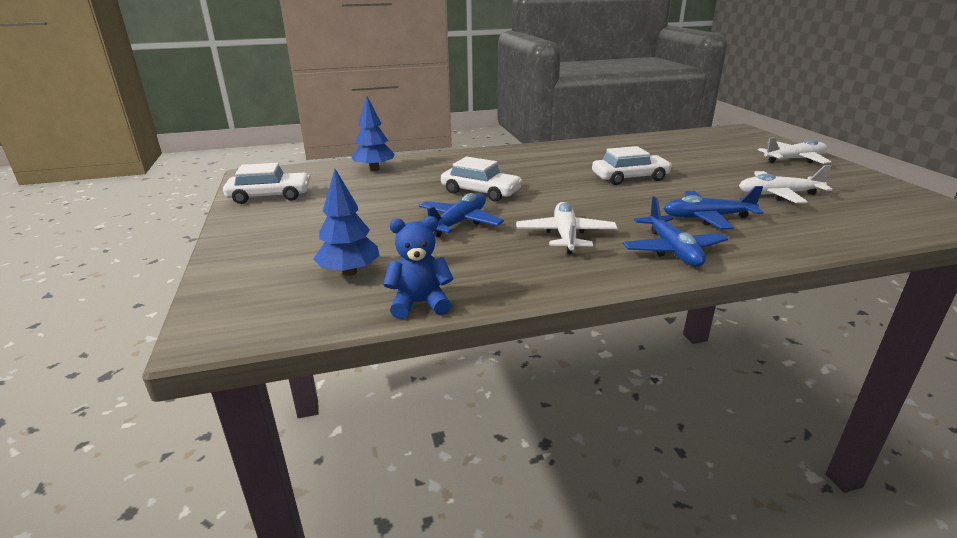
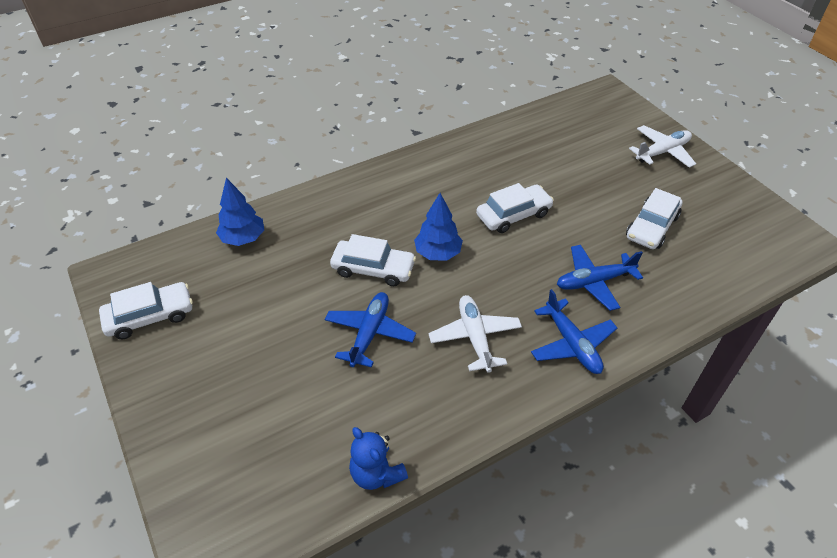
camera: 15 degrees left, 20 degrees up
(349, 272) = (295, 439): blue tree -> blue tree (438, 253)
(420, 303) = (376, 474): blue teddy bear -> blue teddy bear turned 105 degrees counterclockwise
(778, 194) = (652, 227): white plane -> white car

